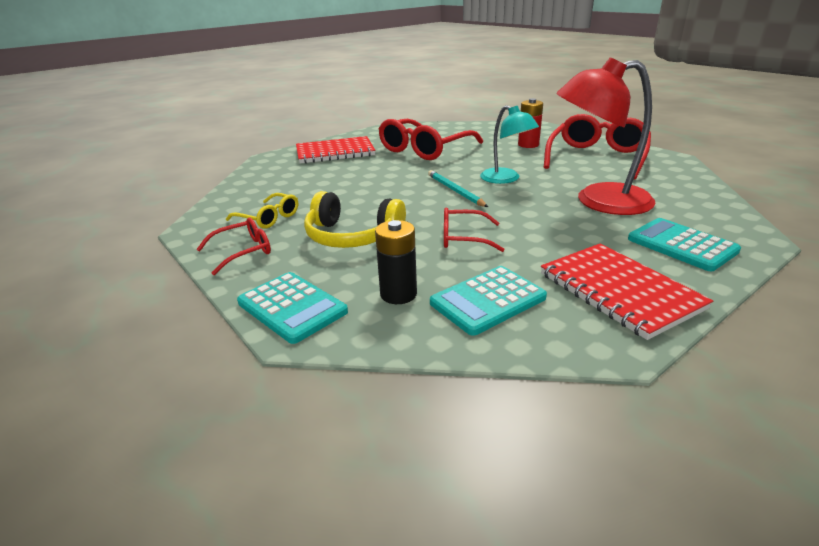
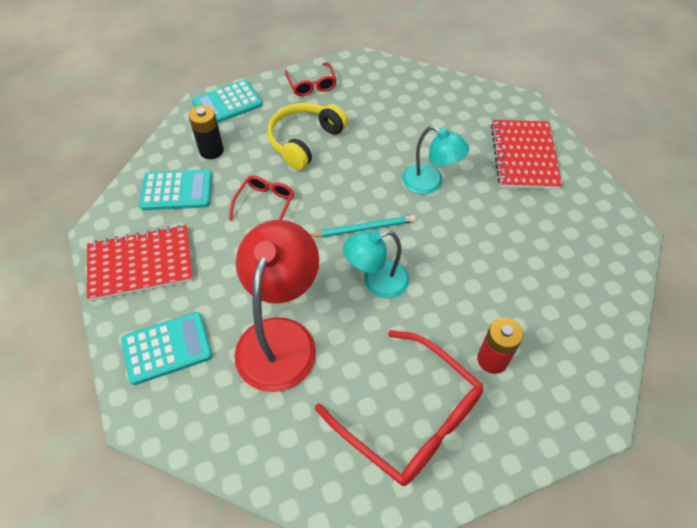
camera: 105 degrees right, 25 degrees up
(268, 218) = (363, 98): yellow glasses -> none
(384, 176) = (430, 183): none -> turquoise lamp
(425, 149) = (509, 239): red glasses -> none
(488, 300) = (177, 190): turquoise calculator -> turquoise calculator turned 105 degrees clockwise

